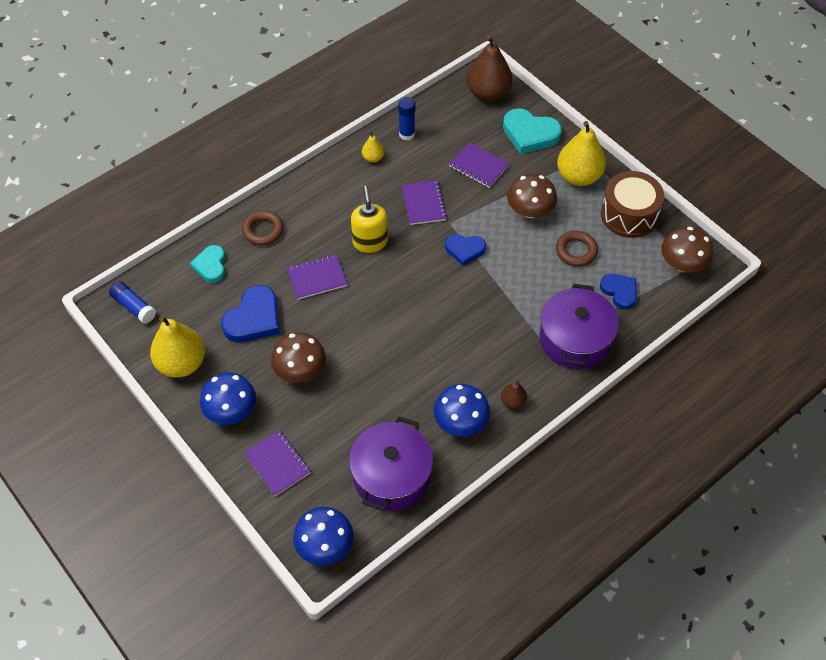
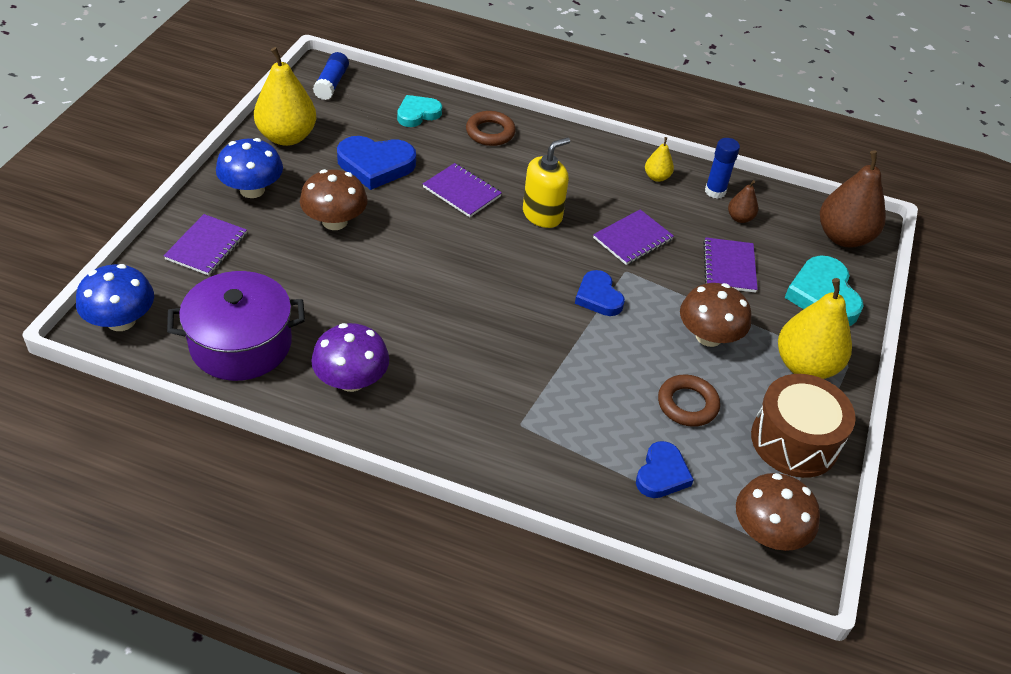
camera: 55 degrees right, 10 degrees down
(461, 422) = (351, 380): blue mushroom -> purple mushroom
(513, 401) = (412, 420): brown pear -> brown pear (740, 218)
(575, 339) = (550, 451): purple pot -> none

